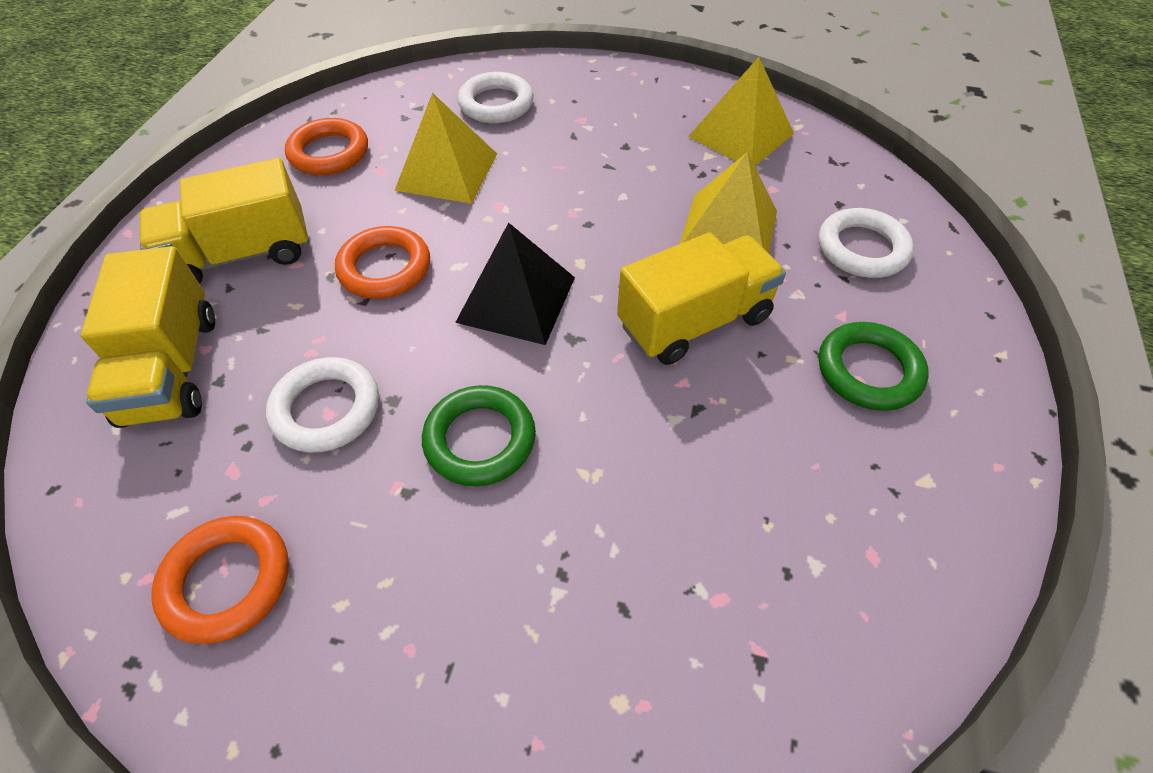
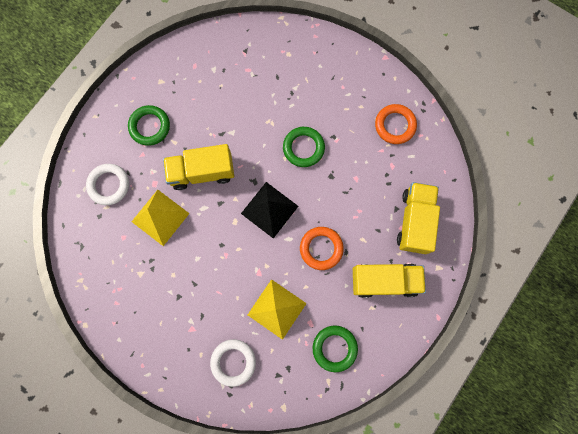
camera: 160 degrees left, 25 degrees up
(326, 409) = (356, 180): white ring -> none
(329, 153) = (334, 348): orange ring -> green ring
(741, 135) = (114, 283): yellow pyramid -> none

